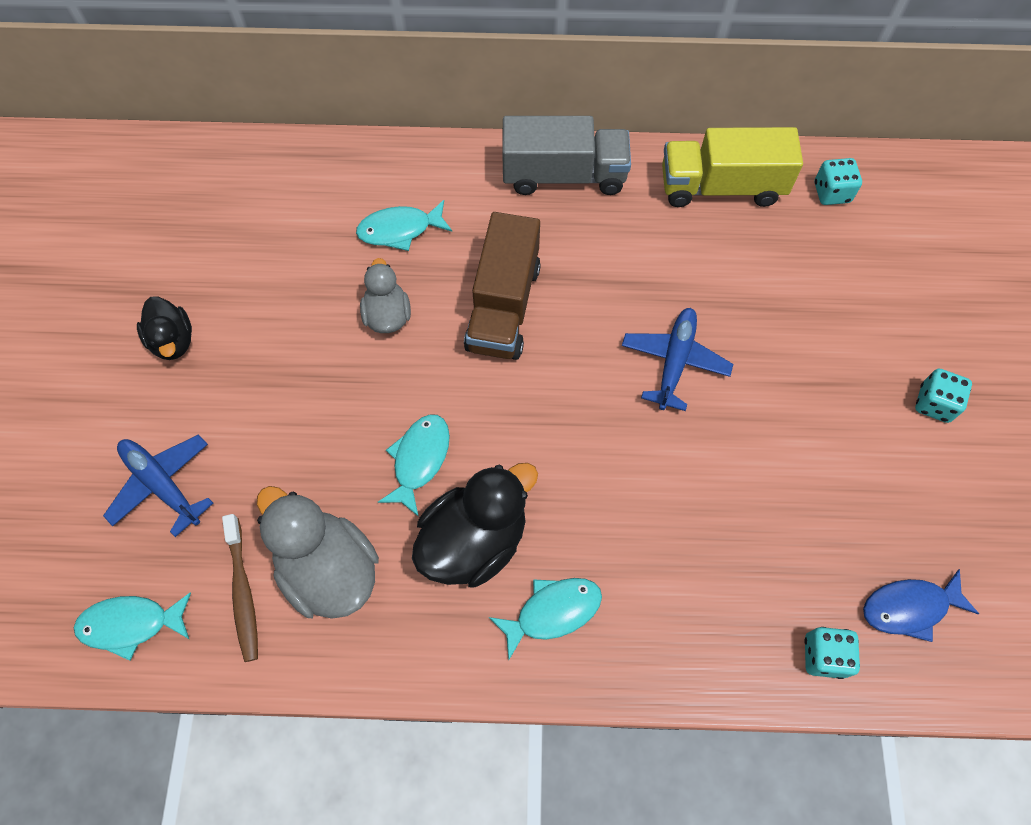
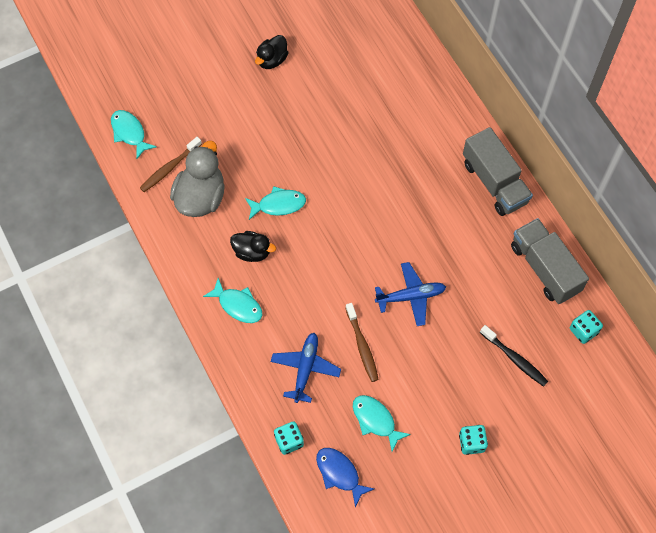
camera: 60 degrees right, 0 degrees up
(162, 484) = (198, 103): blue plane -> blue plane (305, 368)
(387, 315) = (348, 145): grey duck -> none
(400, 230) = (402, 122): turquoise fish -> turquoise fish (375, 420)
(474, 541) = (252, 252): black duck -> black duck, size x0.59
(503, 306) = (389, 196): brown truck -> none
(717, 466) = (362, 346): none -> brown toothbrush
(721, 187) = (545, 268): yellow truck -> grey truck
(833, 287) = (515, 359): none -> black toothbrush

